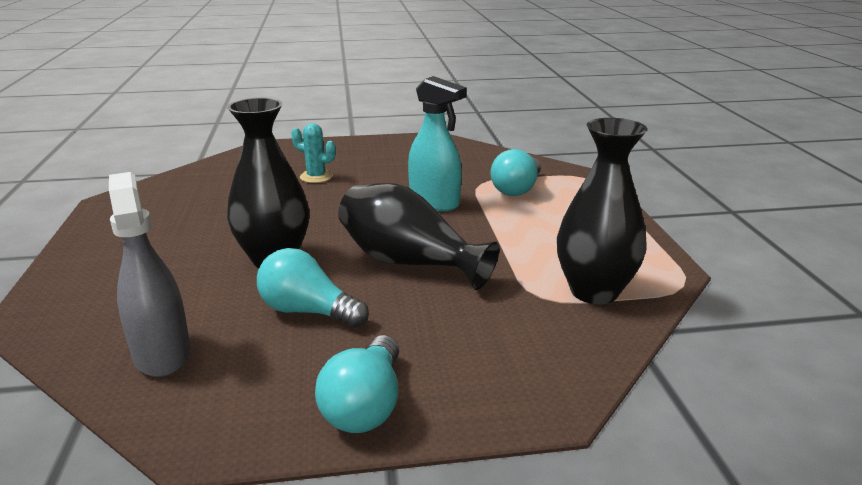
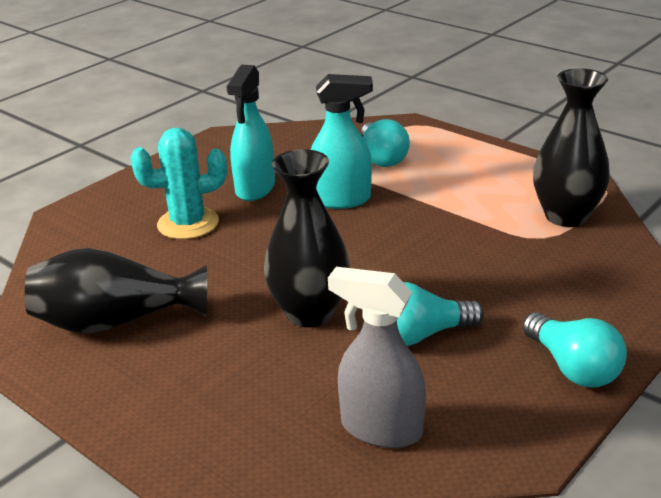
camera: 40 degrees left, 5 degrees up
(316, 177) = (188, 223): turquoise cactus -> turquoise cactus, size x1.58
(393, 174) = (255, 188): none -> turquoise spray bottle
(409, 262) = (416, 259): black vase -> black vase (115, 322)

